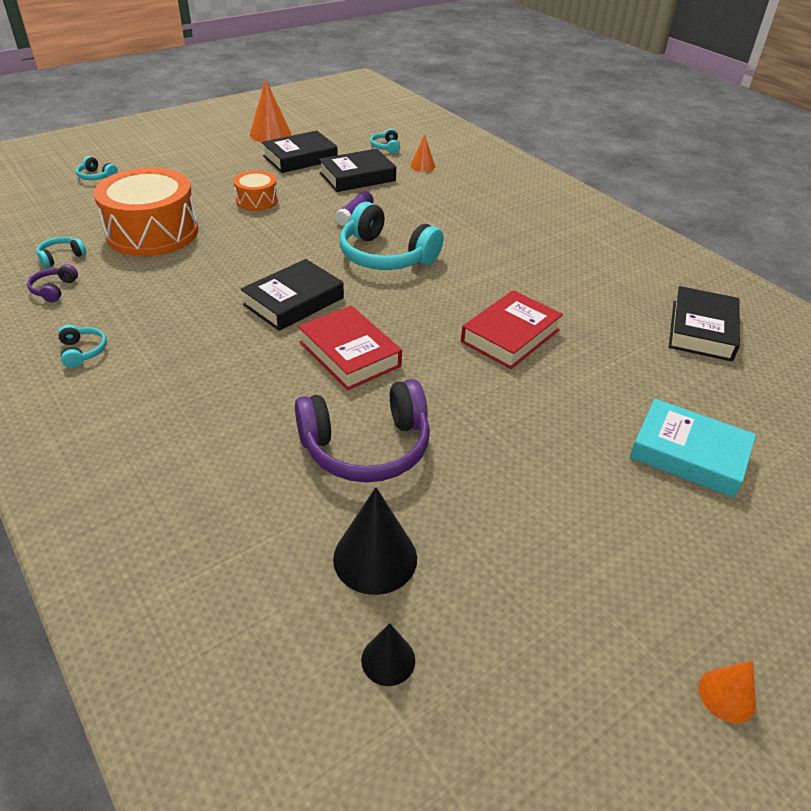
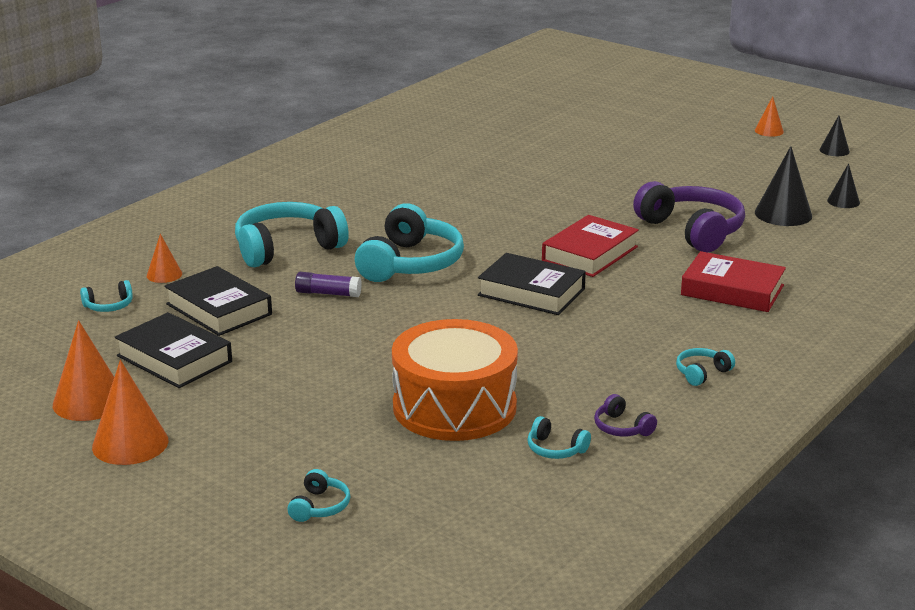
camera: 105 degrees left, 15 degrees down
(54, 289) = (622, 428): purple headphones -> purple headphones turned 60 degrees clockwise
(215, 139) = (130, 443): none -> orange cone
(257, 201) = (326, 360): orange drum -> none
(444, 211) = (287, 248): none -> turquoise headphones
(510, 336) = (506, 197): red book -> red book (732, 290)
(617, 767) = (834, 150): none -> black cone
(688, 454) = (596, 139): turquoise book -> none
(701, 330) = (440, 135): black book -> none

